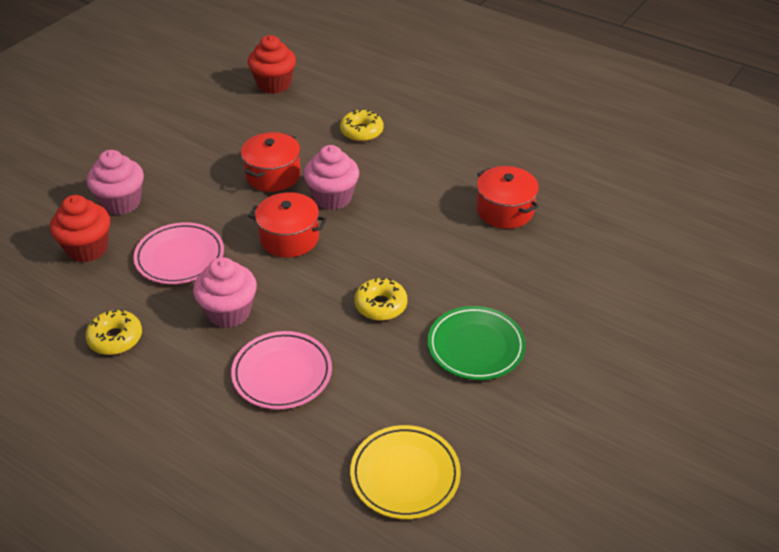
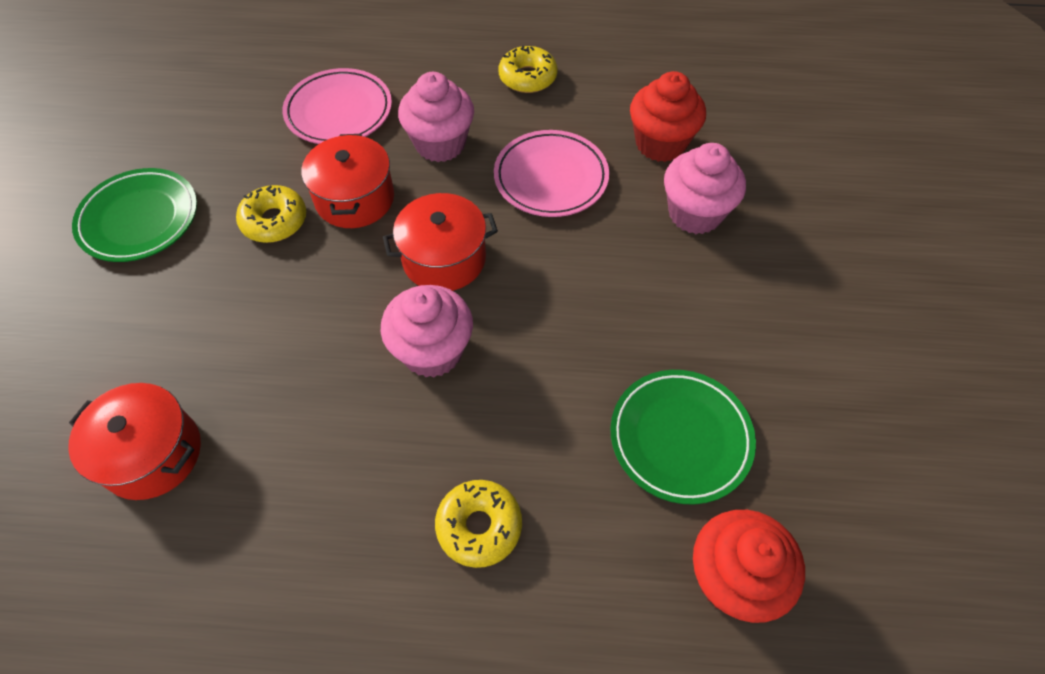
camera: 150 degrees right, 15 degrees up
(246, 124) = (680, 438): none -> green plate
(273, 175) = (548, 351): red pot -> red pot (355, 199)
(405, 475) = (174, 80): yellow plate -> none

